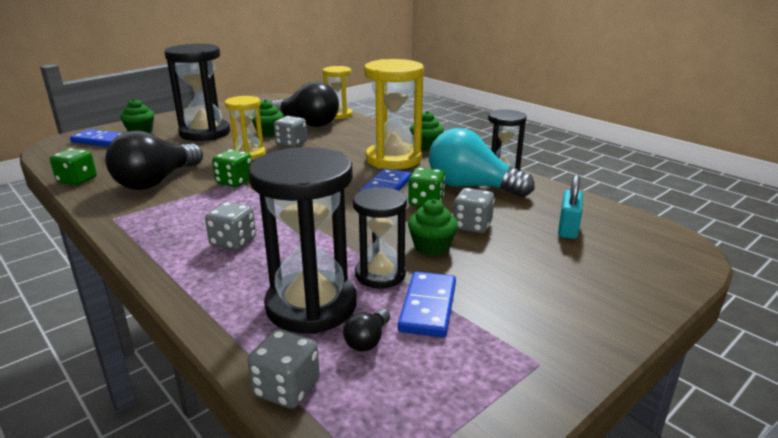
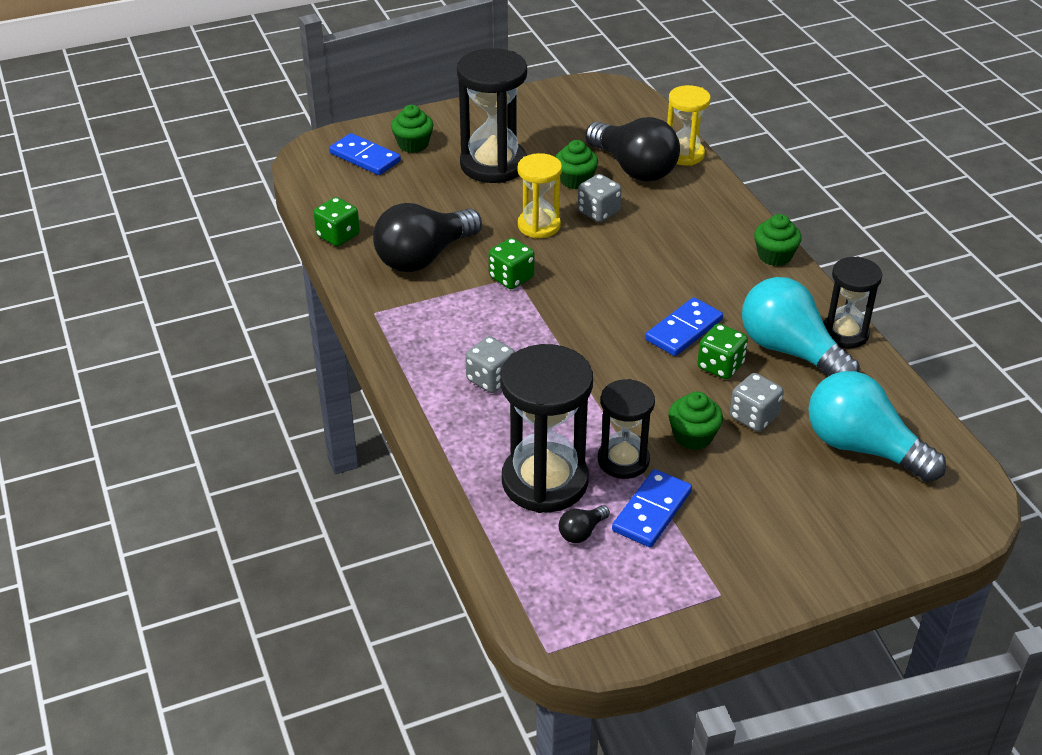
camera: 20 degrees right, 15 degrees up
(286, 389) = (500, 559): grey dice -> none
(393, 159) = (718, 275): yellow hourglass -> none
(568, 228) = (862, 447): turquoise padlock -> turquoise light bulb

